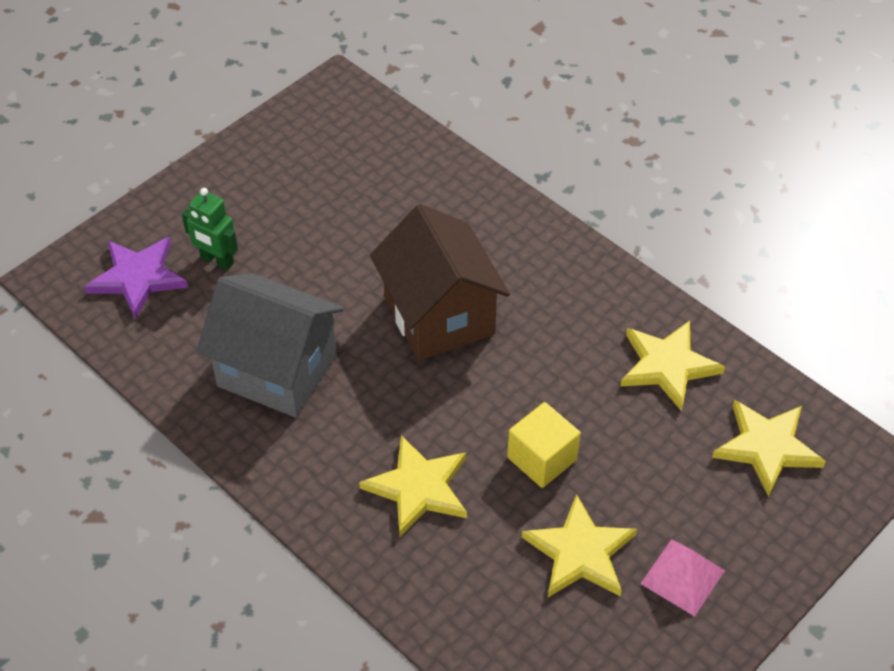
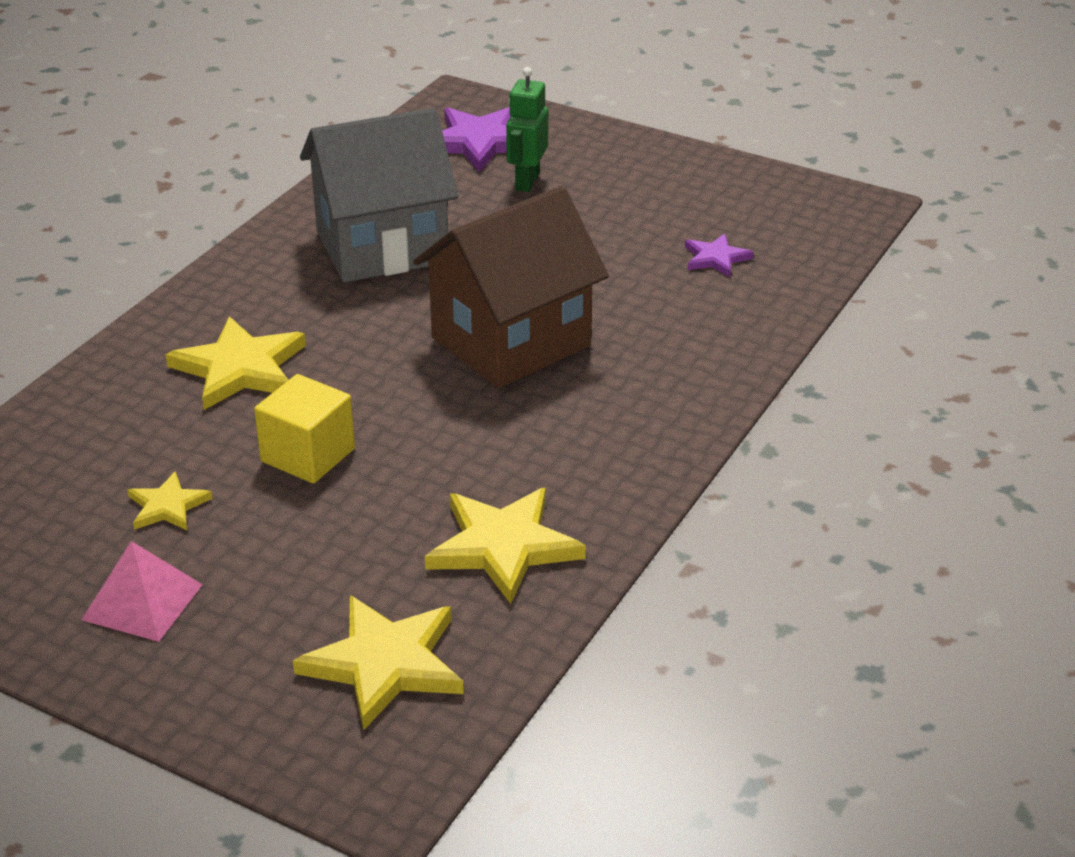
camera: 75 degrees right, 15 degrees down
(277, 370) = (382, 247): grey house -> grey house turned 60 degrees clockwise
(373, 179) = (715, 258): none -> purple star
(580, 552) = (167, 506): yellow star -> yellow star, size x0.55

